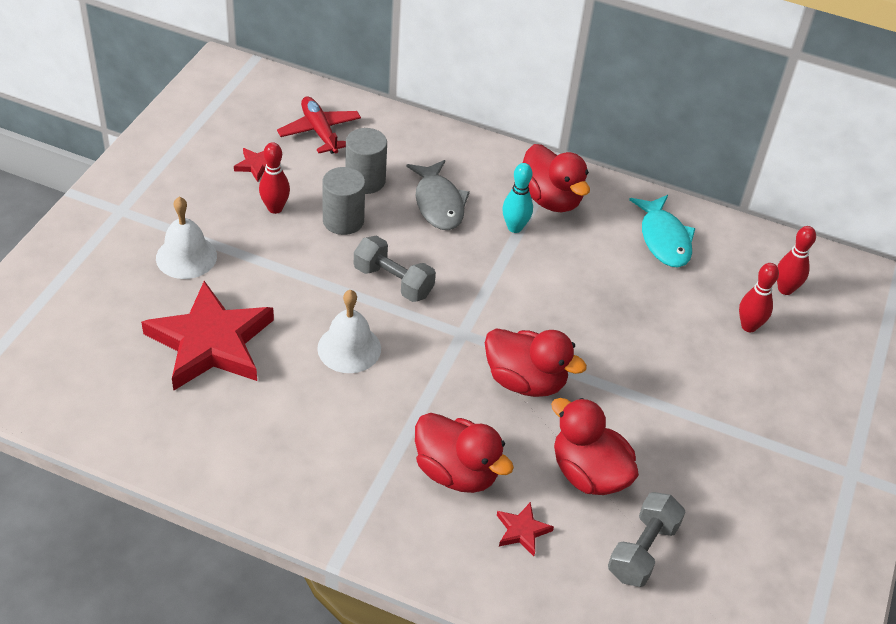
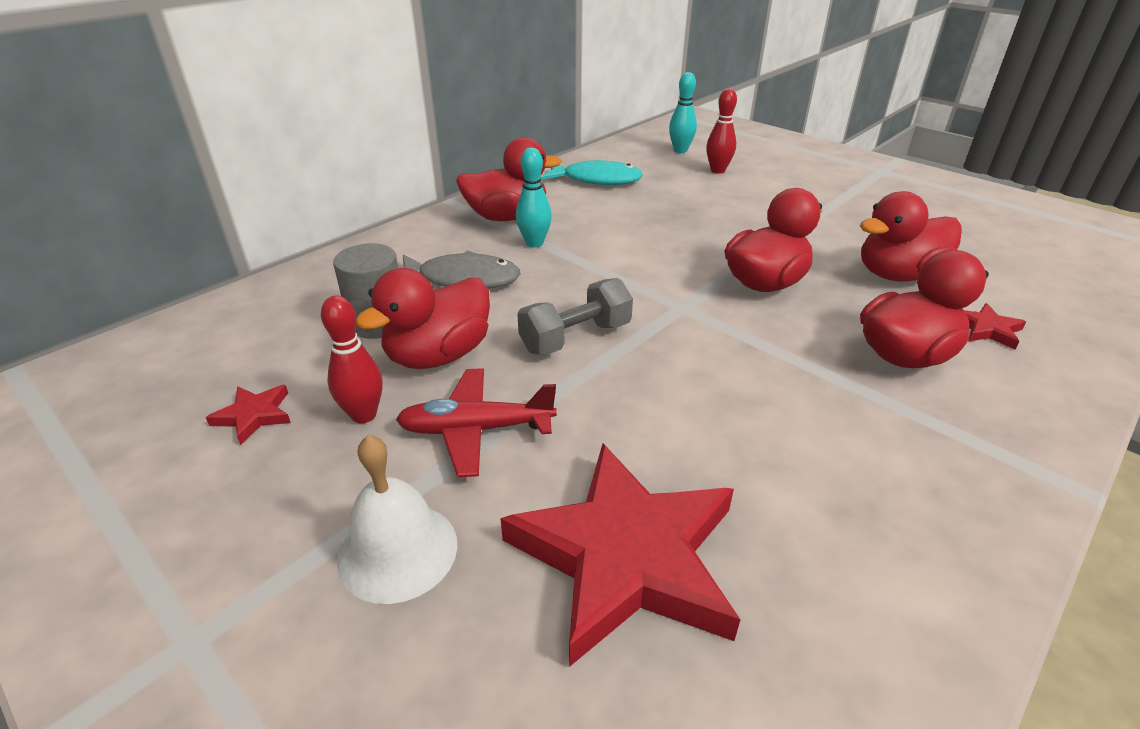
camera: 65 degrees left, 10 degrees down
(320, 132) = (247, 341): red plane -> red plane (476, 429)
(343, 220) = (438, 355): grey cylinder -> red duck
(349, 348) = (683, 398): white bell -> none
(642, 550) = (993, 268): grey dumbbell -> none
(785, 289) = (680, 150): red bowling pin -> turquoise bowling pin

